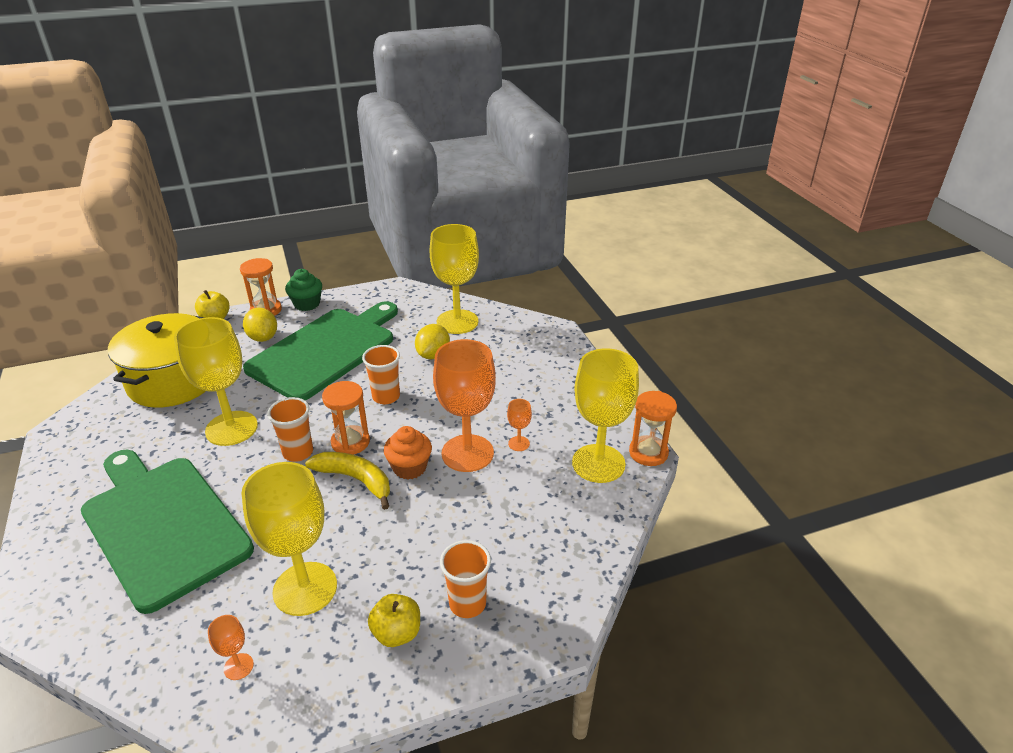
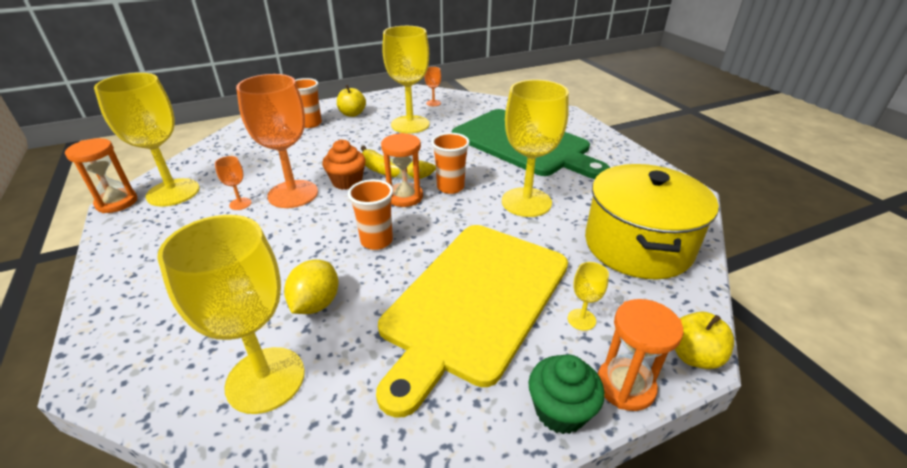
camera: 175 degrees right, 0 degrees up
(263, 338) = (581, 319): yellow lemon -> yellow goblet
(325, 350) = (474, 301): green cutting board -> yellow cutting board

